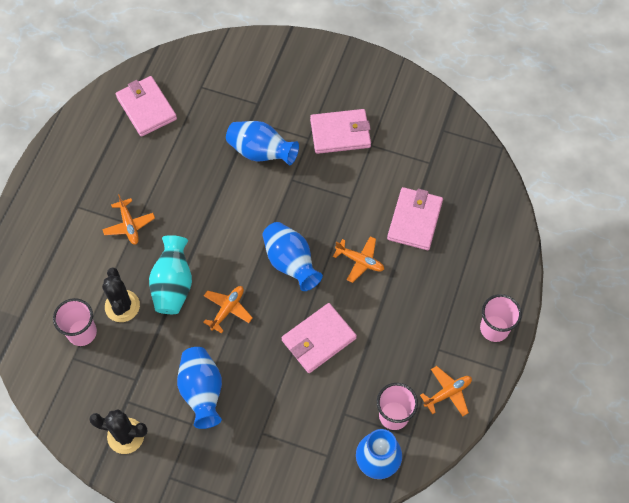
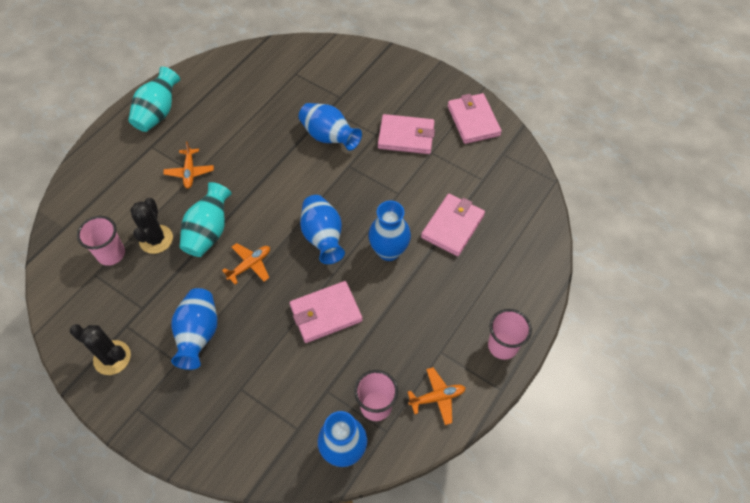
camera: 15 degrees right, 5 degrees down
(69, 166) = (158, 113): none -> turquoise vase
(146, 108) = (242, 80): pink wallet -> pink wallet (473, 120)
(360, 261) = (389, 251): orange plane -> blue vase

